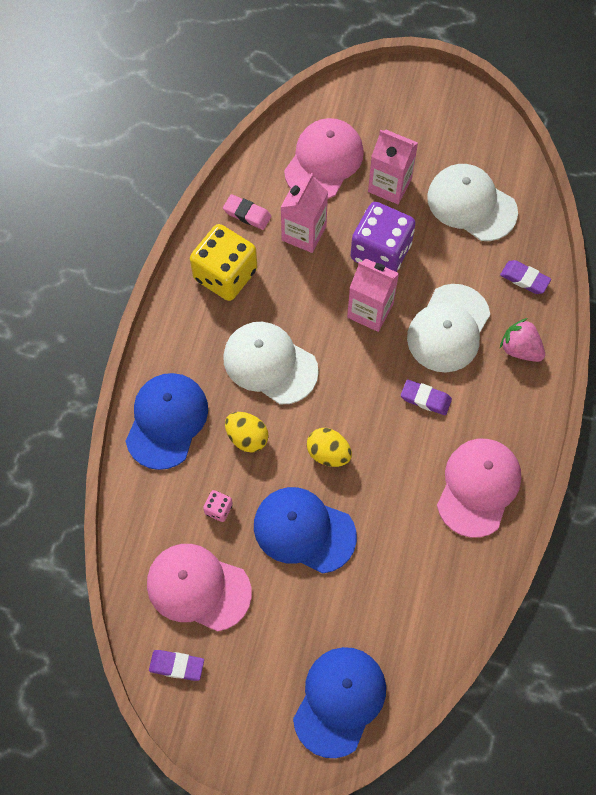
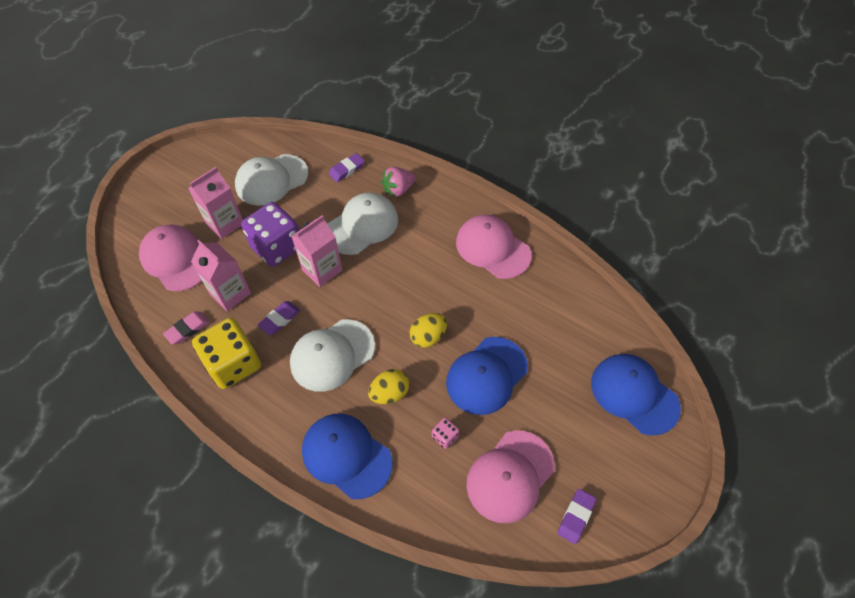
camera: 70 degrees left, 10 degrees down
(425, 399) = (411, 258): purple eraser -> purple eraser (280, 319)
(448, 328) = (362, 225): white cap -> white cap turned 90 degrees counterclockwise

